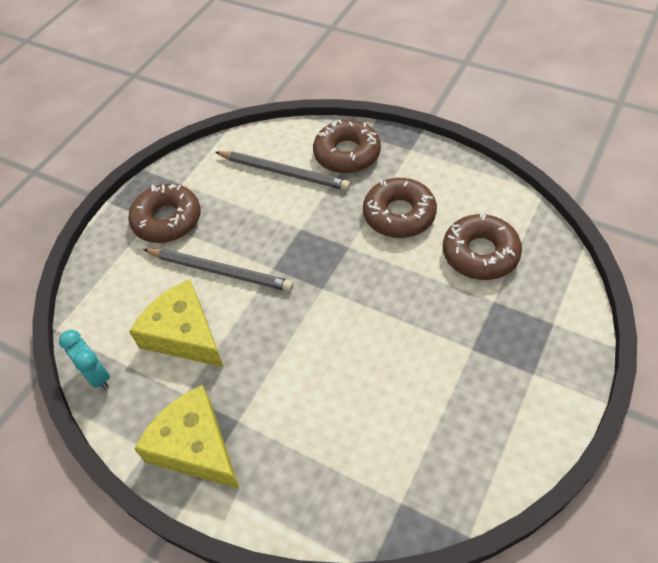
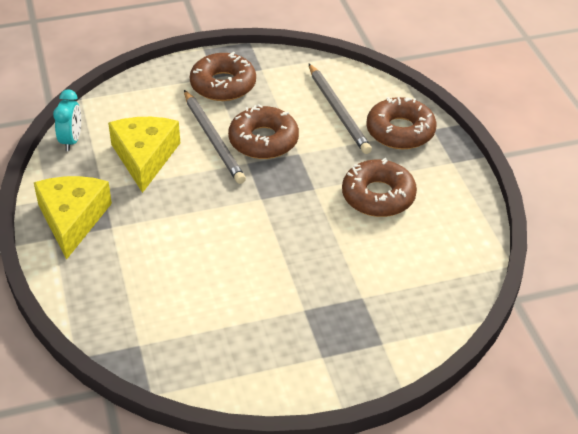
camera: 40 degrees right, 10 degrees down
(480, 254) = (398, 263): brown donut -> brown donut (263, 140)

